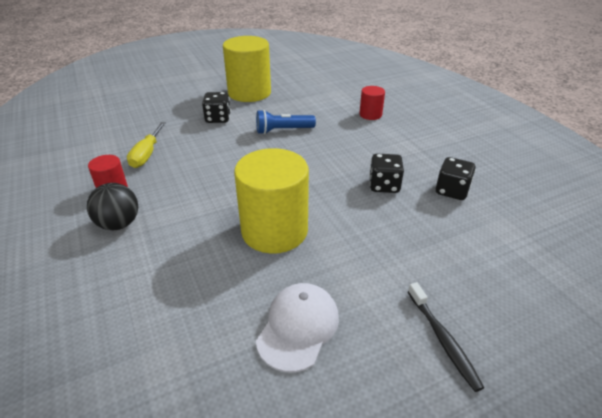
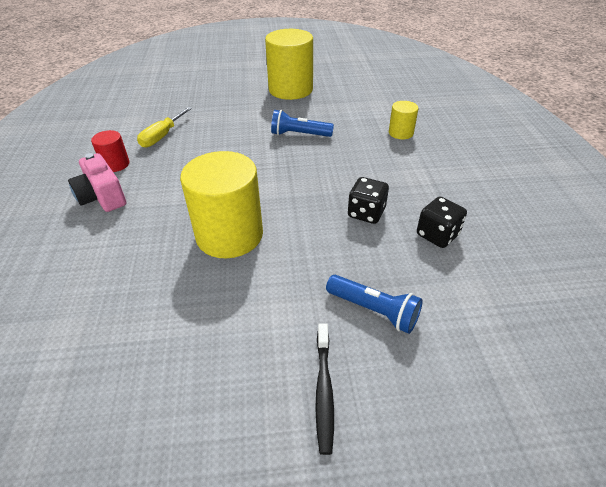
camera: 20 degrees right, 5 degrees up
(119, 224) = (102, 197): black ball -> pink camera
(218, 118) = (245, 112): black dice -> none
(298, 327) = (193, 335): white cap -> none
(370, 115) = (401, 133): red cylinder -> yellow cylinder
(441, 263) = (374, 310): none -> blue flashlight

